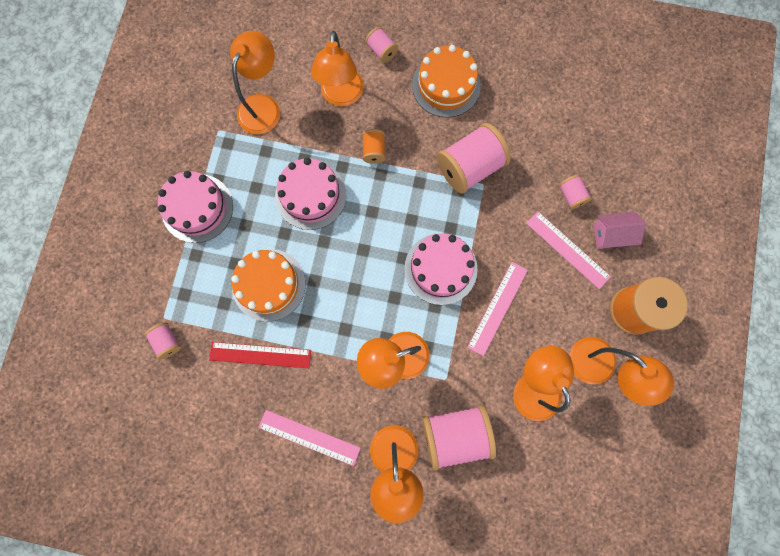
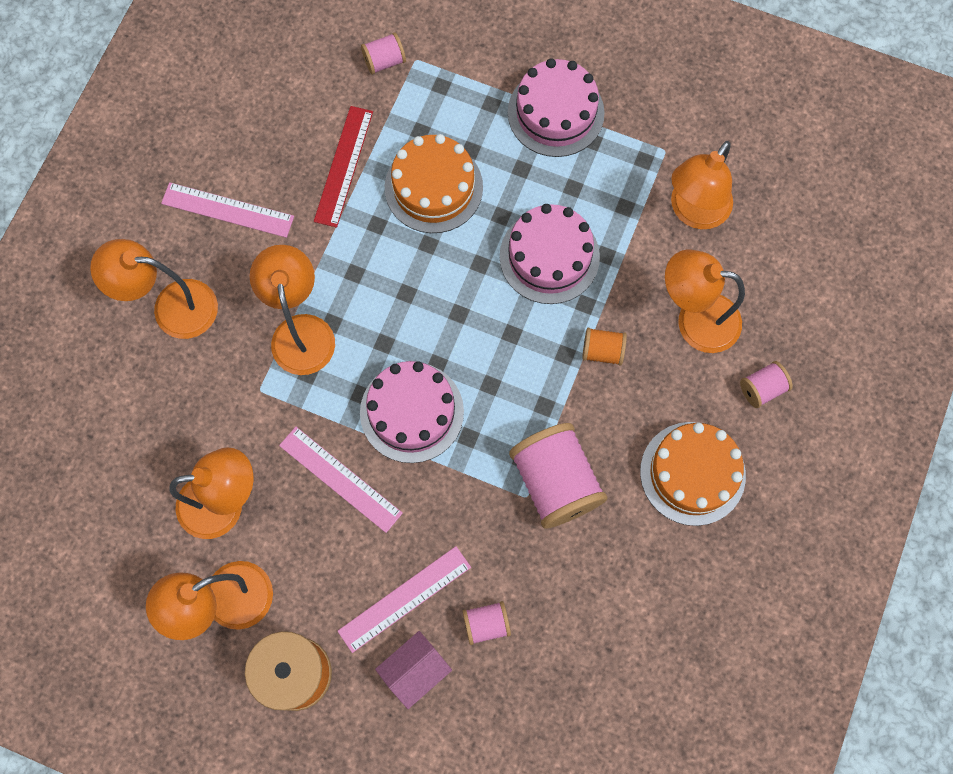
camera: 100 degrees right, 5 degrees down
(263, 106) = (694, 212): orange lamp -> orange lamp turned 90 degrees clockwise
(309, 437) = (227, 210): pink ruler -> pink ruler turned 75 degrees clockwise
(455, 434) = (186, 388): pink spool -> none
(611, 234) = (415, 670): pink house -> pink house turned 45 degrees clockwise

